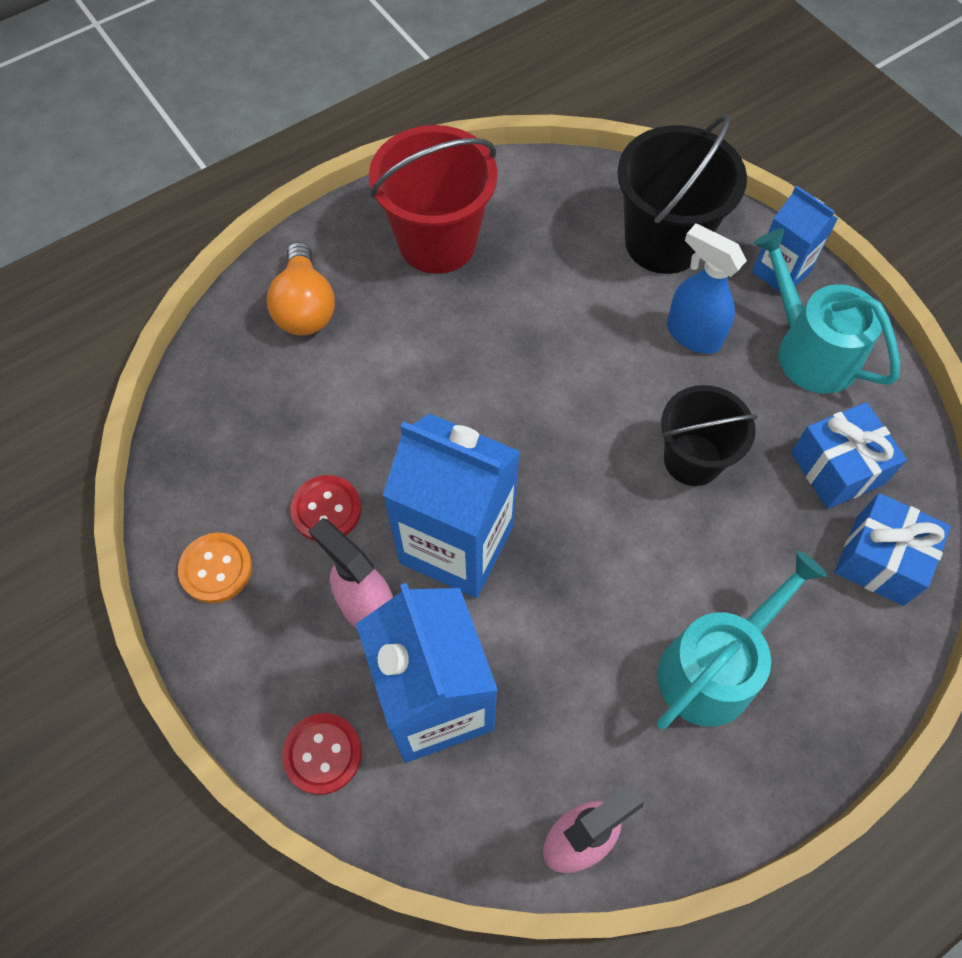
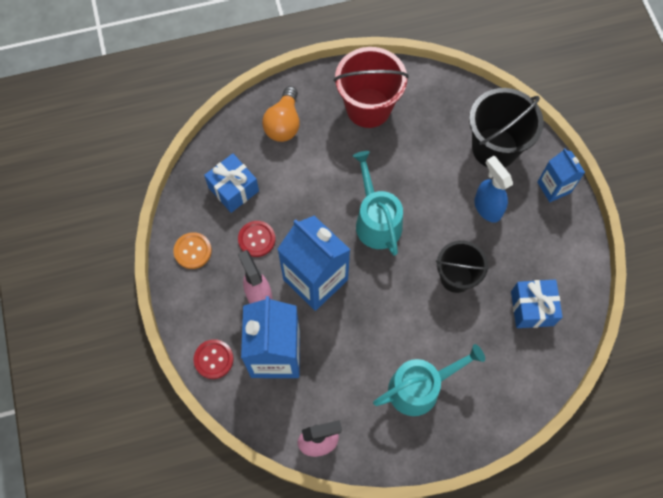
camera: 20 degrees right, 5 degrees up
(809, 350) = (548, 238): turquoise watering can -> turquoise watering can (376, 221)
(879, 560) = (531, 364): blue gift -> blue gift (233, 189)

